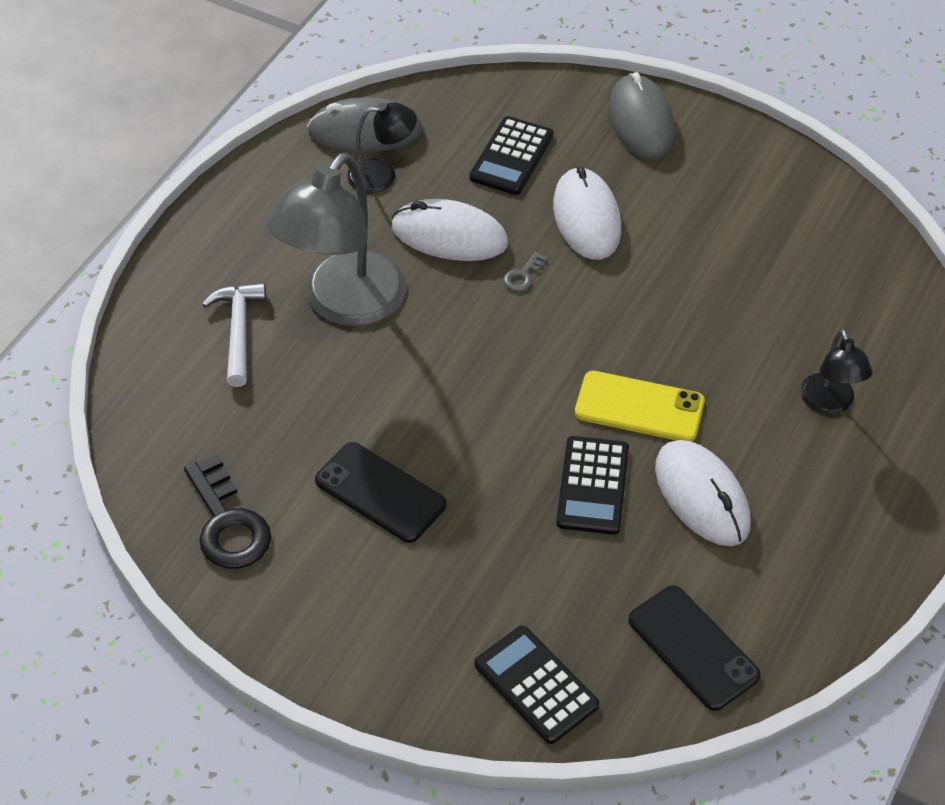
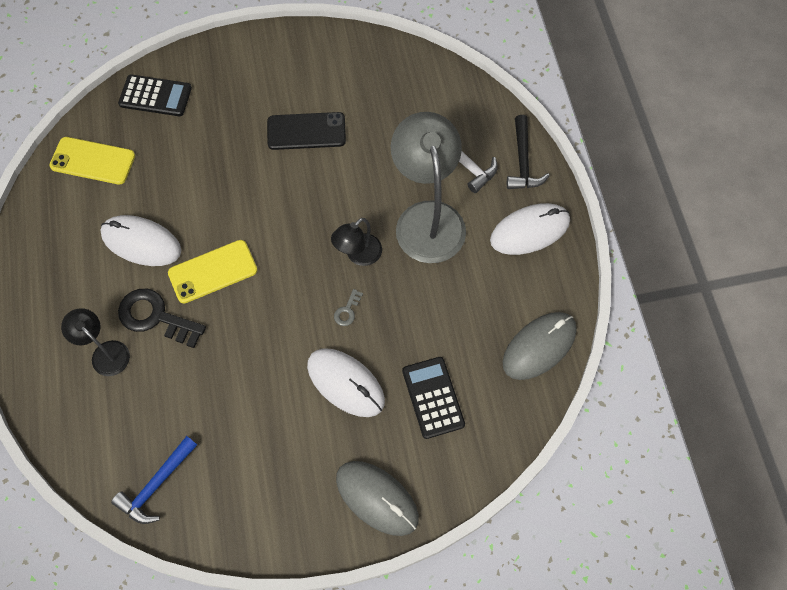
camera: 140 degrees right, 15 degrees up
(174, 289) = (523, 161): none -> black hammer
(227, 523) = (362, 69): black key -> black key (155, 317)
(382, 175) = (495, 320): black lamp -> black lamp (358, 255)
(449, 235) = (414, 307): white mouse -> white mouse (529, 231)
(523, 275) = (347, 311): grey key -> grey key turned 150 degrees counterclockwise
(593, 486) = (203, 208): black calculator -> none
(693, 647) = (93, 161): black phone -> yellow phone
(853, 253) = (156, 485): none -> blue hammer

